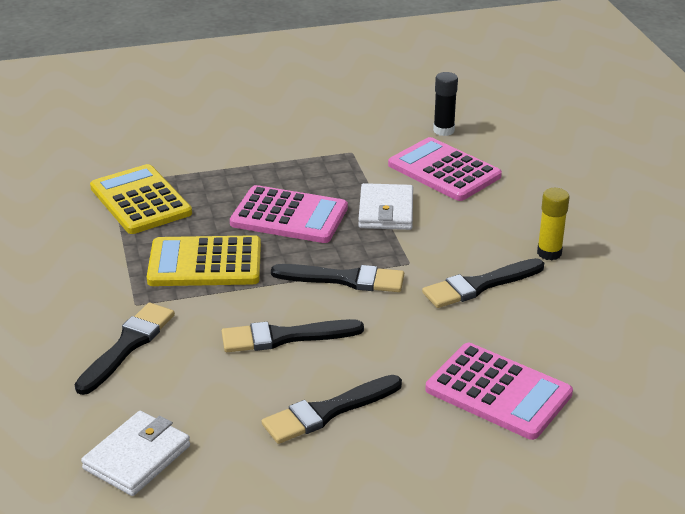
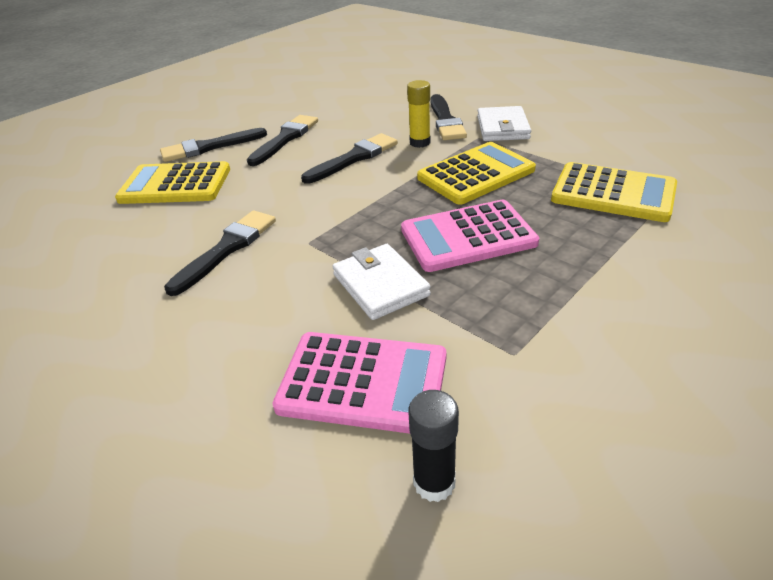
camera: 150 degrees right, 5 degrees up
(137, 457) = (367, 94): white wallet -> white wallet (502, 128)
(344, 279) = (352, 207): black brush -> black brush (209, 147)
(498, 392) = (175, 185): pink calculator -> yellow calculator
(549, 253) = (164, 313): yellow glue stick -> yellow glue stick (420, 142)

